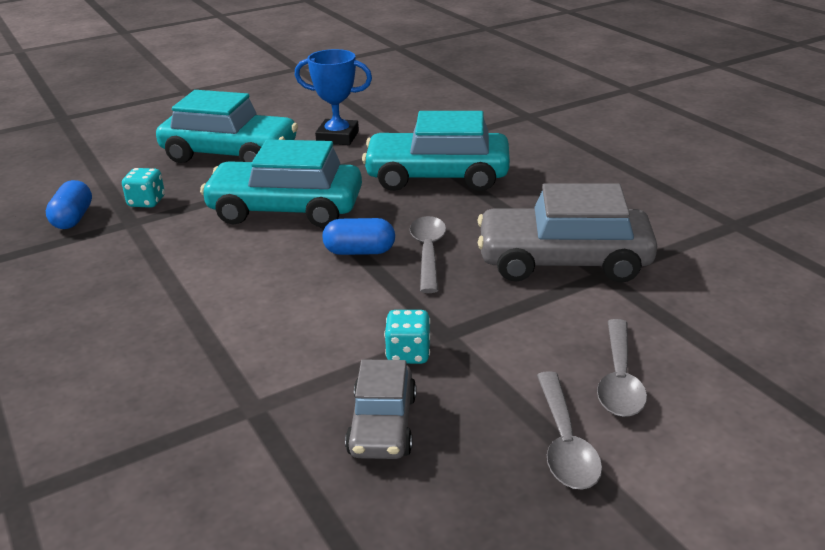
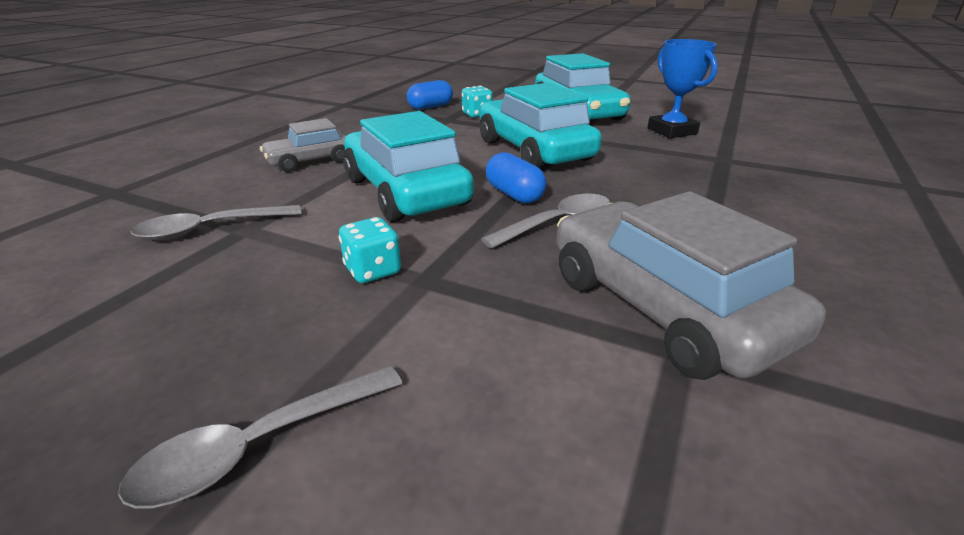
camera: 55 degrees right, 0 degrees up
(382, 425) = (244, 296): grey car -> grey car (310, 161)
(437, 176) = (695, 184): turquoise car -> turquoise car (406, 192)
(619, 380) = (441, 455): grey spoon -> grey spoon (210, 229)

